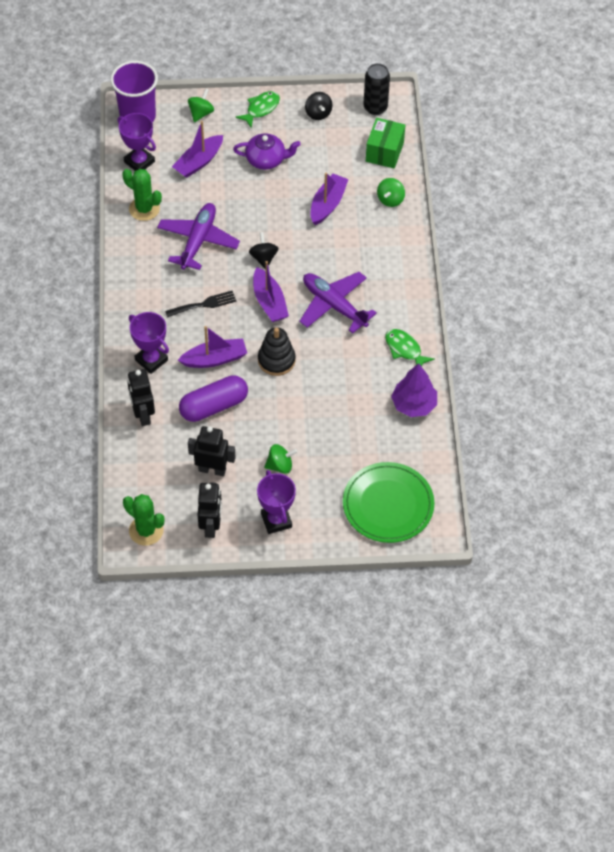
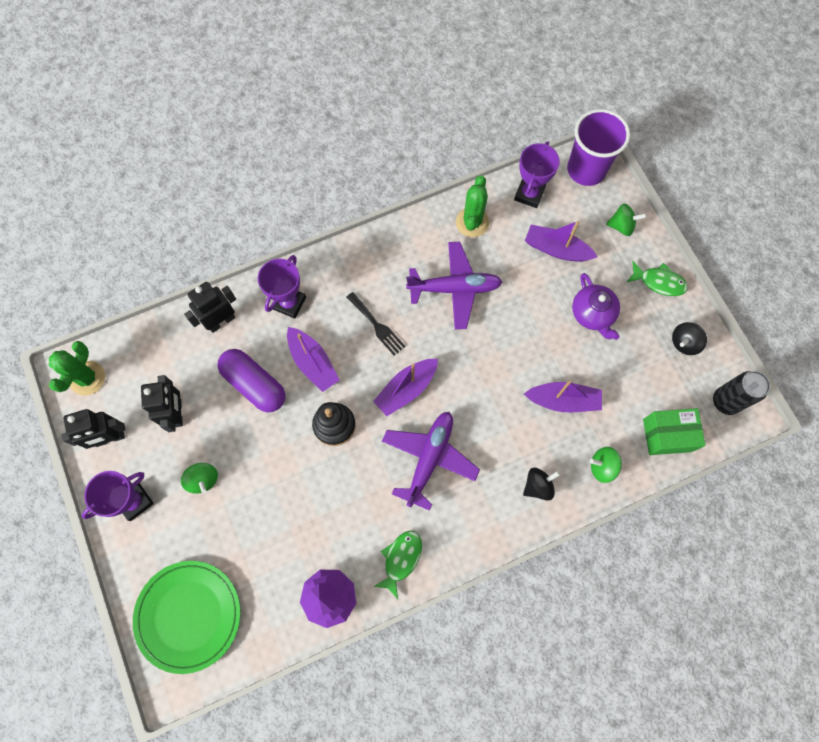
camera: 70 degrees right, 15 degrees up
(263, 258) = (461, 361): black spinning top -> black spinning top (538, 486)

